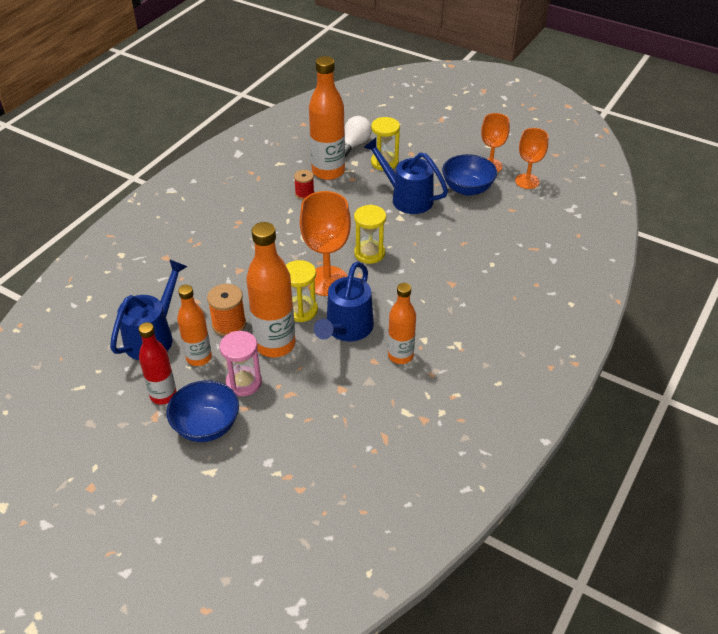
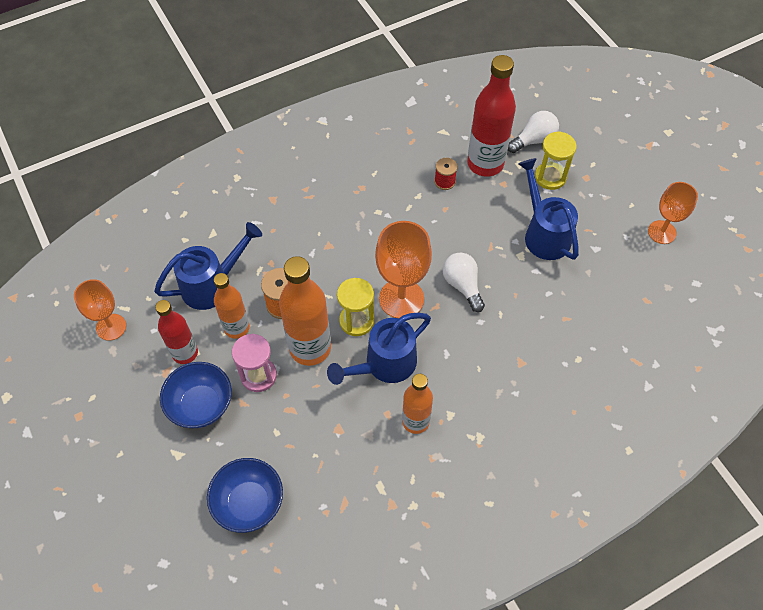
camera: 30 degrees right, 15 degrees up
(328, 171) = (485, 164): orange bottle -> red bottle
(369, 253) = (462, 285): yellow hourglass -> white light bulb
(467, 189) = (616, 251): blue bowl -> blue bowl (249, 503)
(527, 181) = (689, 271): orange goblet -> orange goblet (111, 327)

